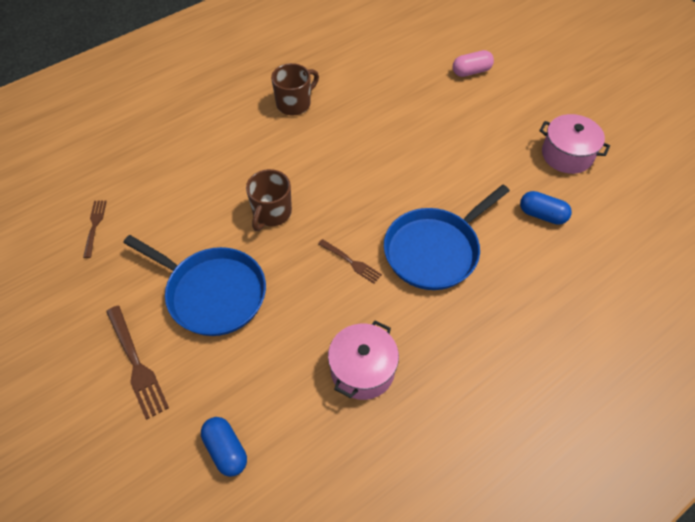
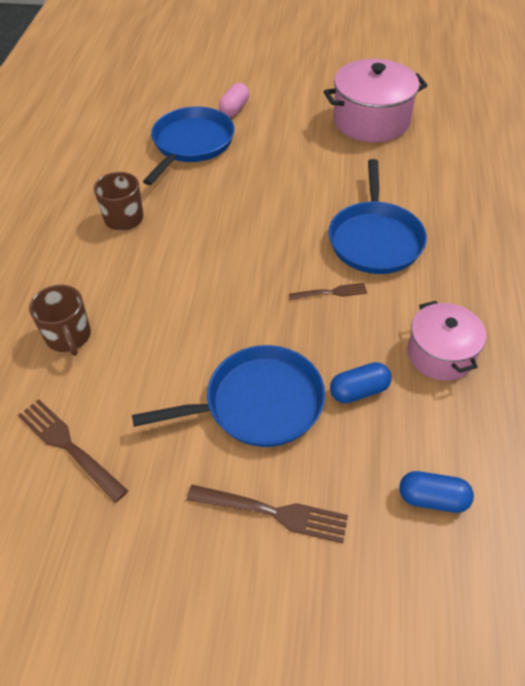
camera: 45 degrees left, 5 degrees down
(94, 226) = (69, 446): brown fork -> brown fork, size x1.63
(271, 213) = (221, 308): brown mug -> brown mug (69, 337)
(404, 79) = (191, 144): none -> blue pan
(542, 215) = (408, 167): blue capsule -> blue capsule (359, 391)
(567, 155) = (371, 121): pink pot -> pink pot, size x1.57

